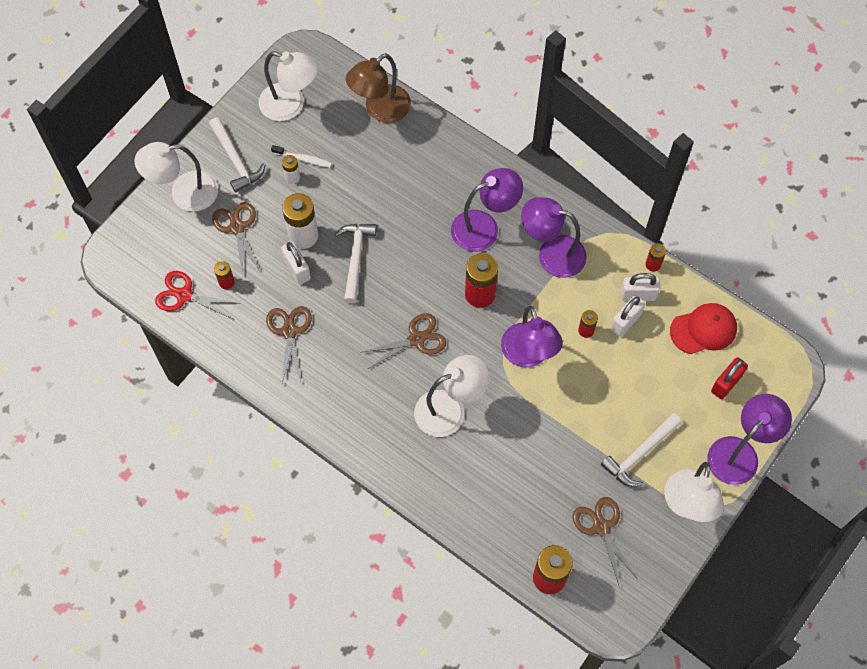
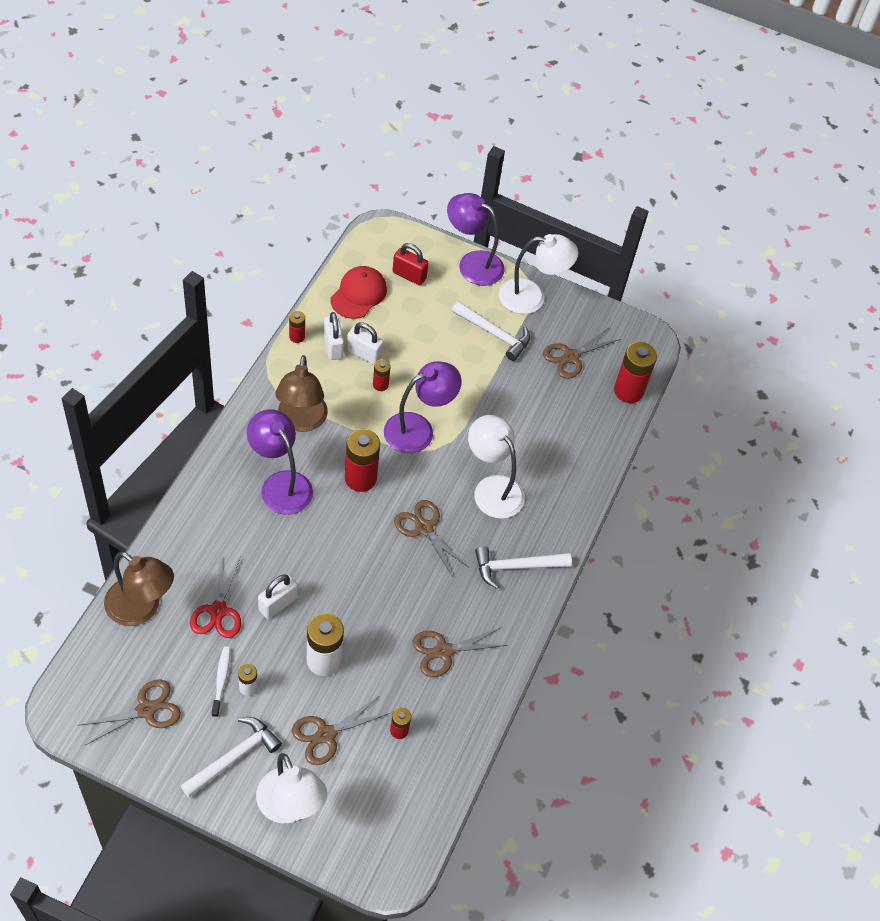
camera: 110 degrees left, 10 degrees down
(184, 295) = (425, 773): red scissors -> red scissors (218, 611)
(290, 105) = (146, 710): white lamp -> brown scissors
(297, 269) = (367, 658): white padlock -> white padlock (278, 604)
(355, 258) = (342, 601): white hammer -> white hammer (516, 567)
(551, 254) = (301, 421): purple lamp -> brown lamp
(703, 329) = (358, 294): red cap -> red cap turned 60 degrees clockwise

